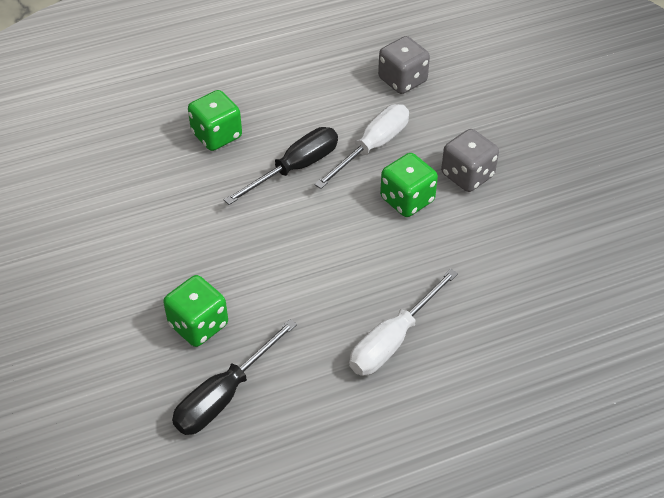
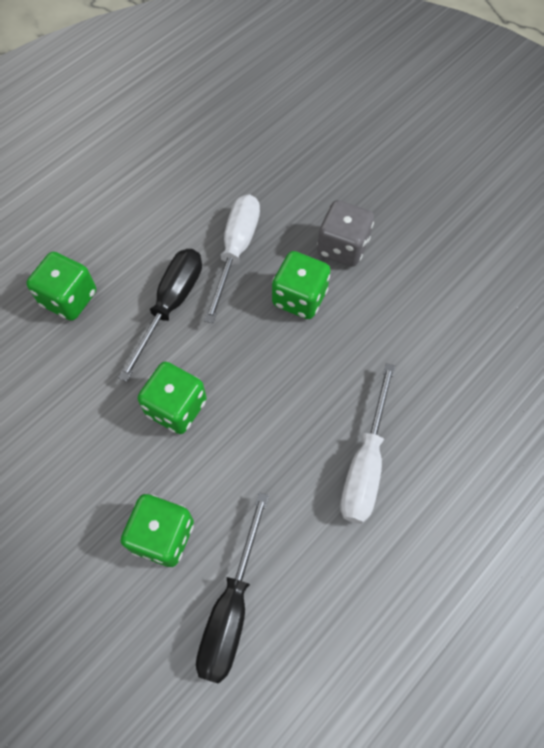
camera: 25 degrees left, 15 degrees up
(259, 241) = (176, 407): none -> green dice
(402, 80) = (228, 163): grey dice -> none

